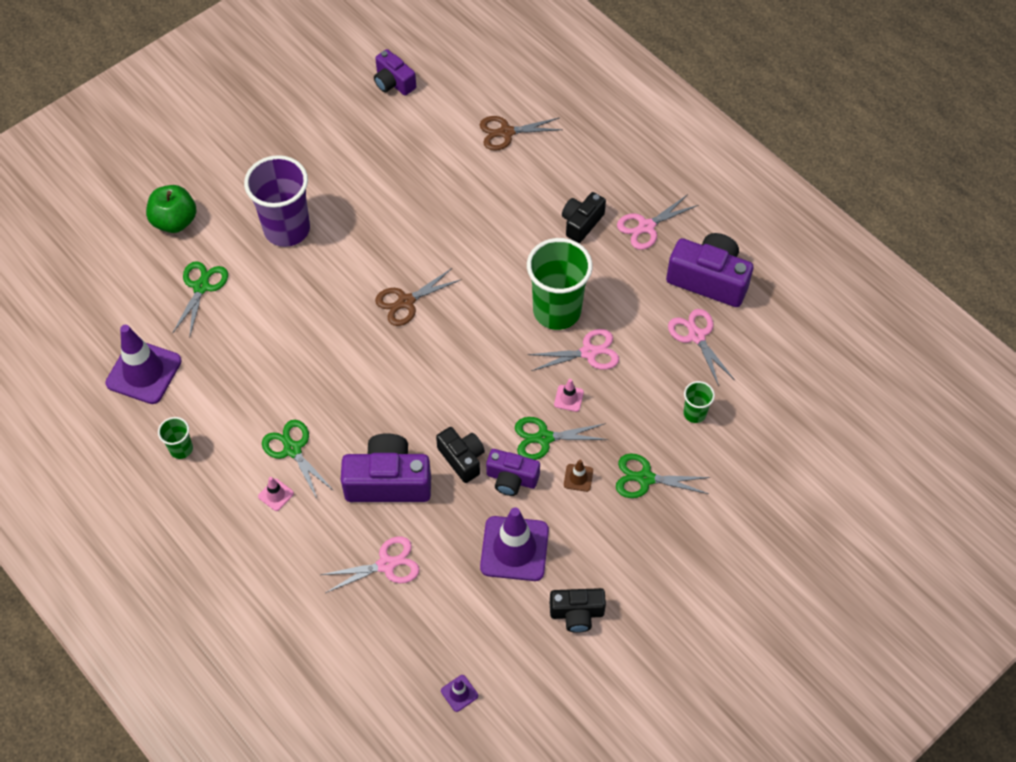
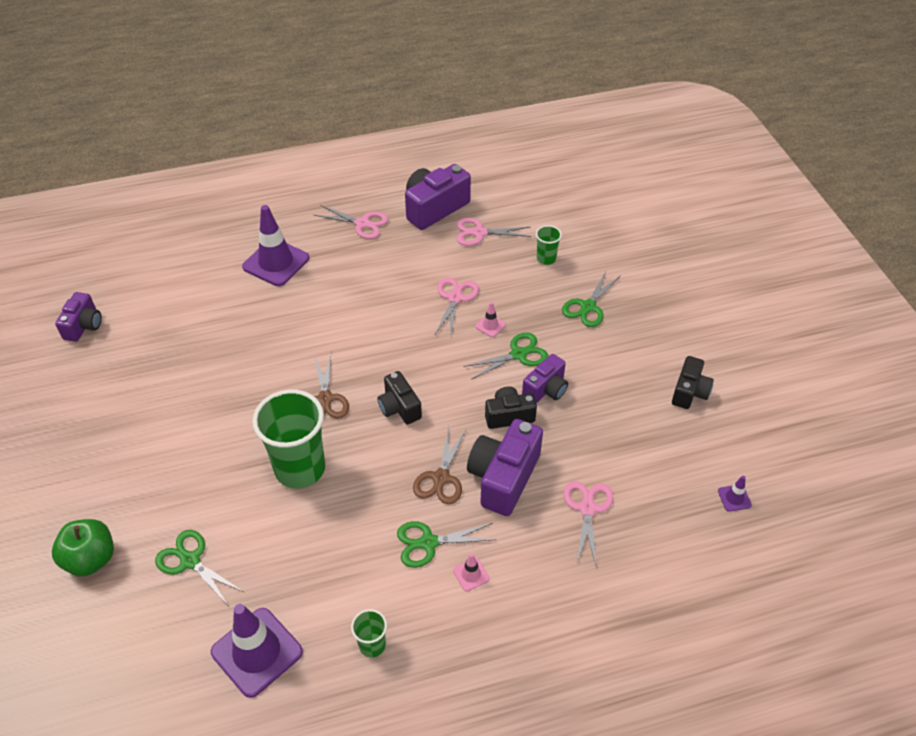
camera: 65 degrees left, 10 degrees down
(287, 229) = (178, 463): purple cup -> none
(393, 82) = (84, 326): purple camera -> purple camera turned 60 degrees counterclockwise
(506, 132) = (204, 271): brown scissors -> brown scissors (441, 478)
(514, 548) = (613, 411): purple traffic cone -> purple traffic cone (276, 262)
(544, 438) = (518, 354): green scissors -> green scissors turned 135 degrees counterclockwise
(557, 311) = (403, 303): green cup -> green cup (300, 468)
(578, 478) = (567, 346): brown traffic cone -> none
(581, 223) = (330, 258): black camera -> black camera (399, 407)
(646, 227) = (362, 223): pink scissors -> pink scissors turned 60 degrees counterclockwise

